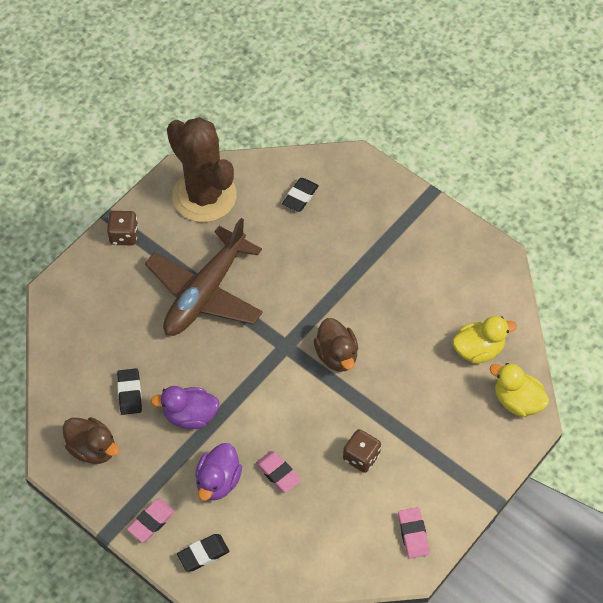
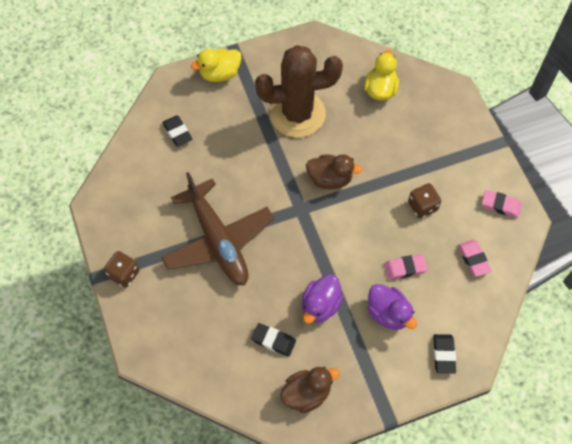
camera: 60 degrees left, 5 degrees up
(151, 522) = (396, 379): pink eraser -> pink eraser (473, 259)
(204, 196) = (129, 197): brown cactus -> brown cactus (297, 114)
(517, 401) = (433, 88): yellow duck -> yellow duck (220, 74)

